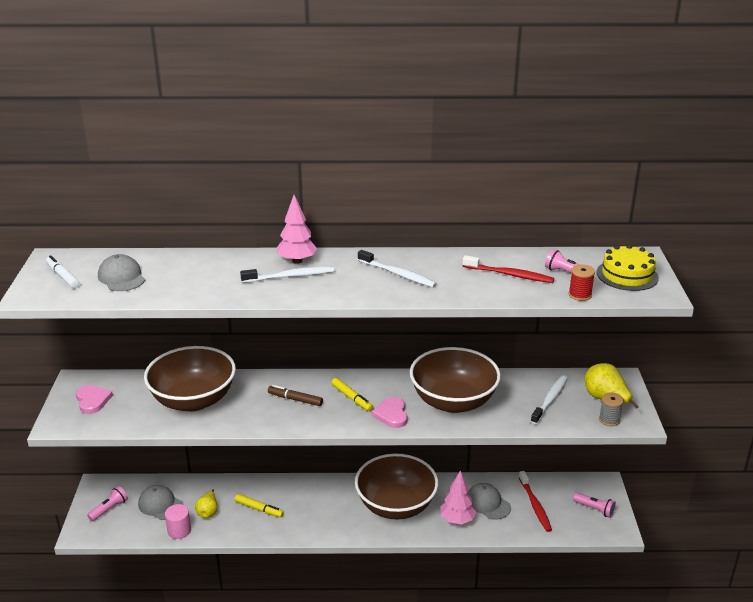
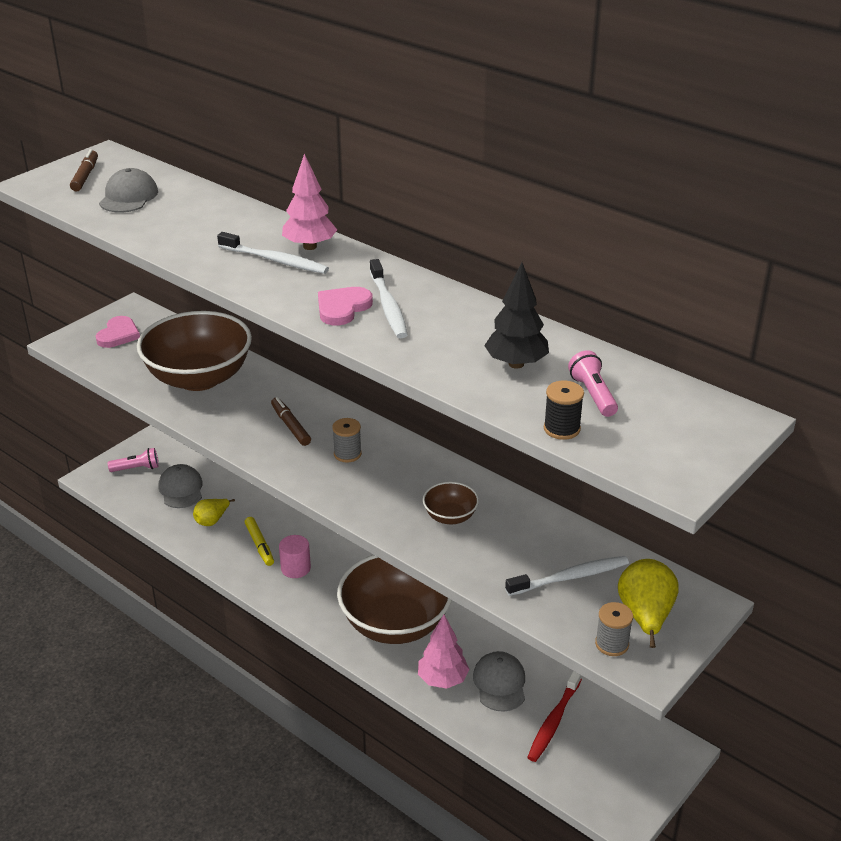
camera: 40 degrees right, 5 degrees up
(63, 276) = (85, 176): white marker -> brown marker
(179, 530) = (168, 524): pink cylinder -> pink cylinder (295, 568)
(351, 398) = (347, 454): yellow marker -> grey spool
(391, 414) = (363, 494): pink heart -> pink heart (342, 308)
(453, 401) = (450, 516): brown bowl -> brown bowl, size x0.43
(509, 275) = (516, 364): red toothbrush -> black tree
(580, 295) = (561, 429): red spool -> black spool
(595, 509) = (624, 773): pink flashlight -> none
(627, 275) = (673, 434): yellow cake -> none

